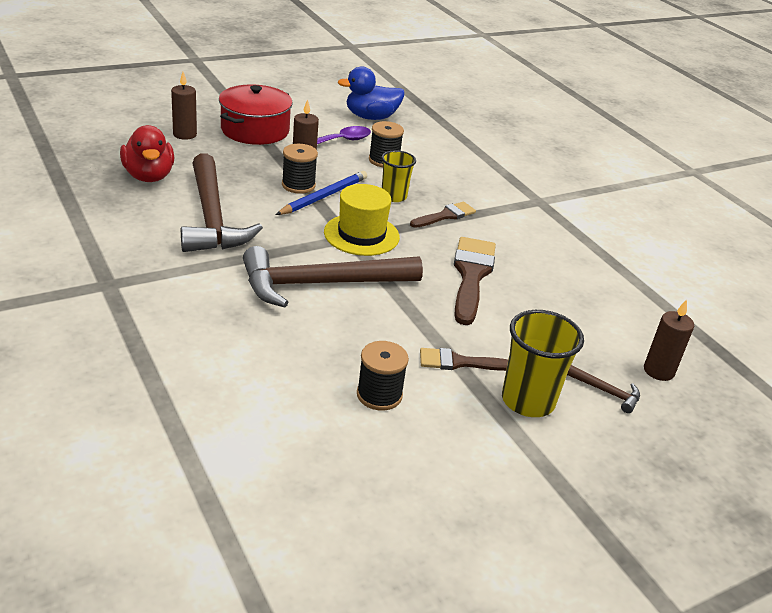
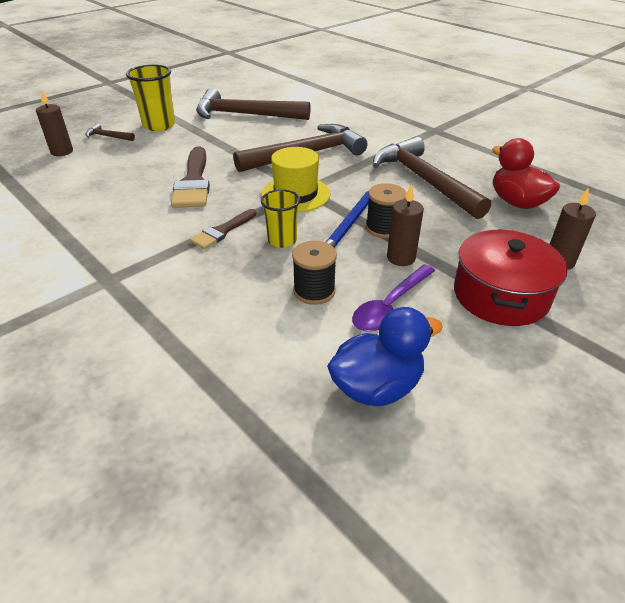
camera: 170 degrees right, 5 degrees up
(379, 395) = (245, 115): black spool -> brown hammer
(459, 362) = (201, 134): brown brush -> none

